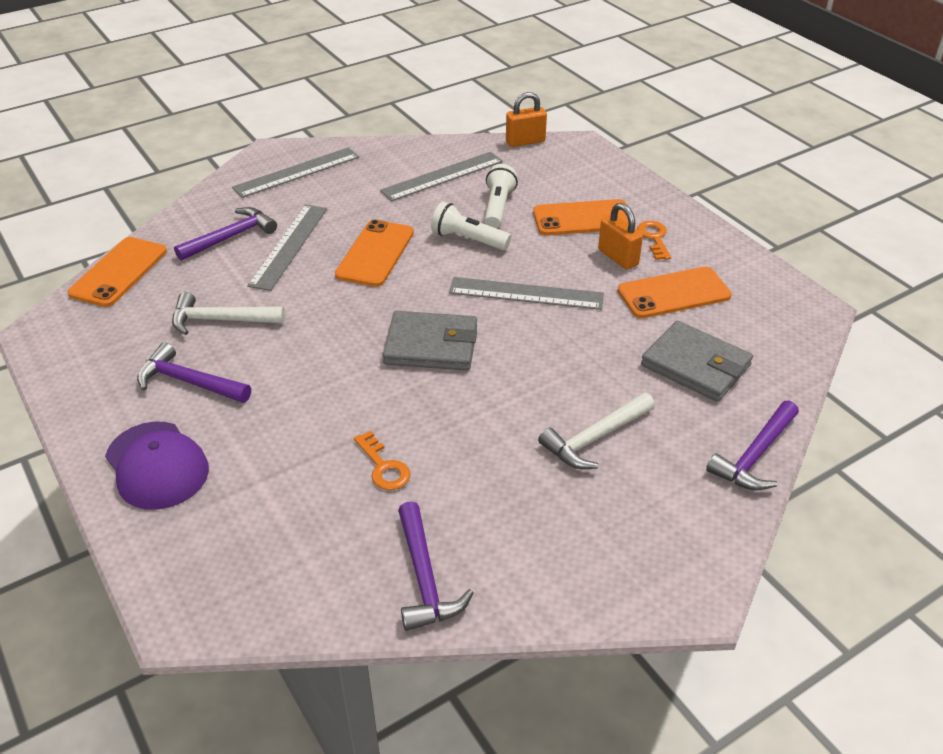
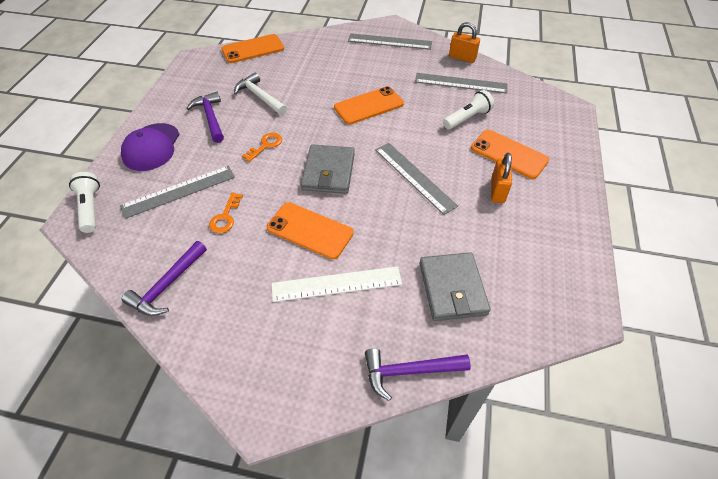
camera: 45 degrees right, 10 degrees up
(231, 237) = (317, 58): purple hammer -> none
(289, 246) = (335, 78): grey ruler -> grey ruler (179, 191)
(431, 345) = (328, 172): grey wallet -> grey wallet turned 45 degrees clockwise
(468, 239) = (425, 126): white flashlight -> white flashlight (90, 208)
(525, 142) = (537, 88): orange padlock -> orange padlock (462, 58)
(595, 438) = (336, 284): white hammer -> white ruler
(654, 238) = (538, 194): orange key -> orange key (265, 145)
(673, 293) = (502, 235): orange phone -> orange phone (310, 230)

